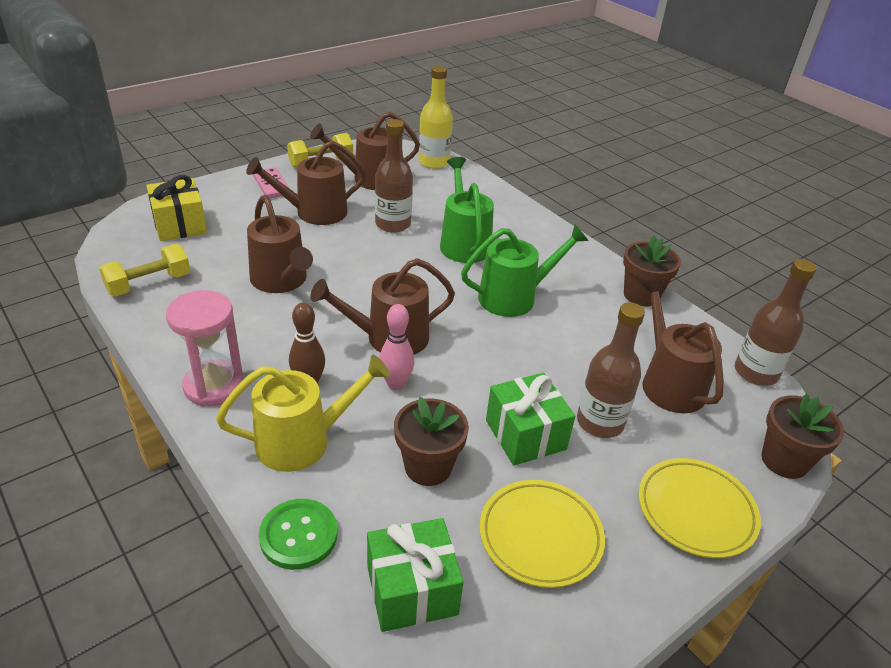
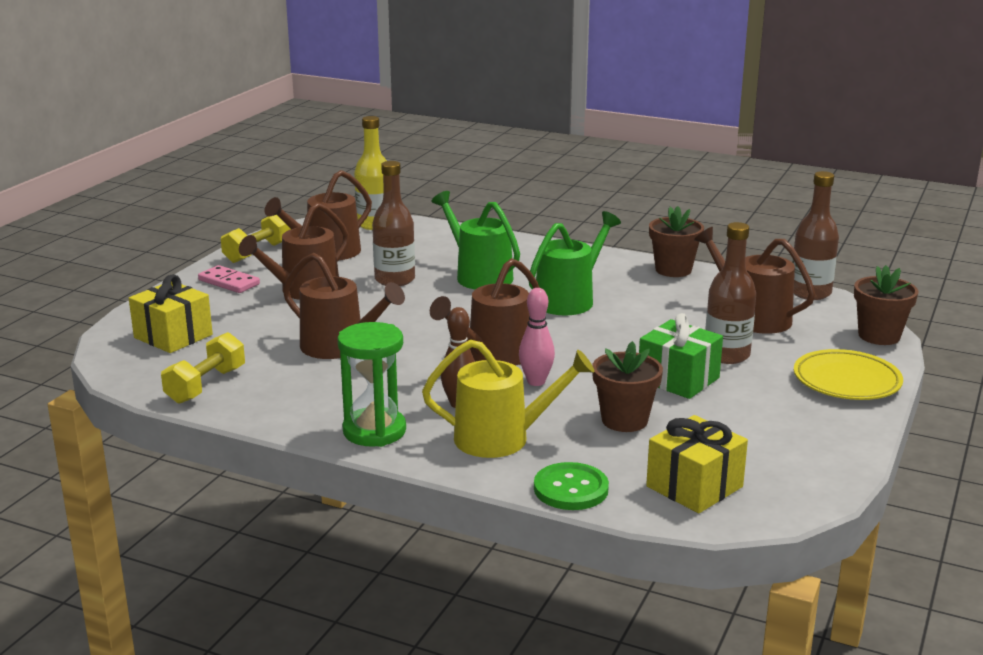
camera: 25 degrees left, 15 degrees down
(214, 386) = (374, 431): pink hourglass -> green hourglass
(302, 441) = (501, 438): yellow watering can -> yellow watering can turned 45 degrees clockwise
(412, 590) = (694, 486): green gift -> yellow gift
(540, 536) = (753, 429): yellow plate -> none

